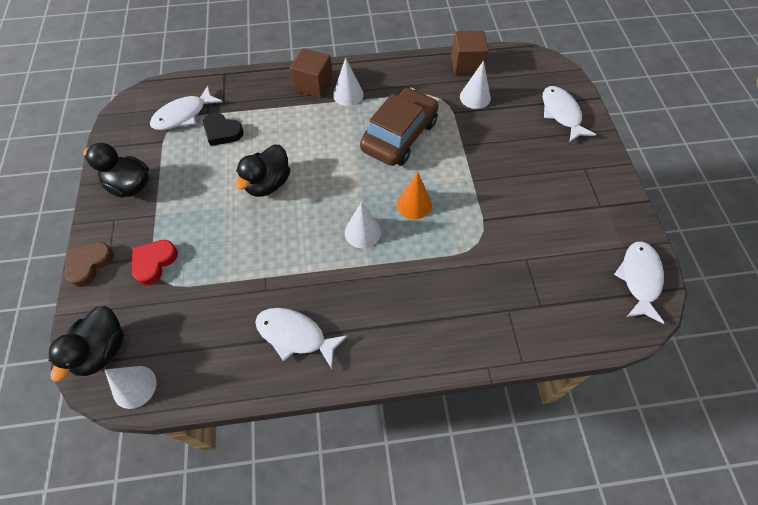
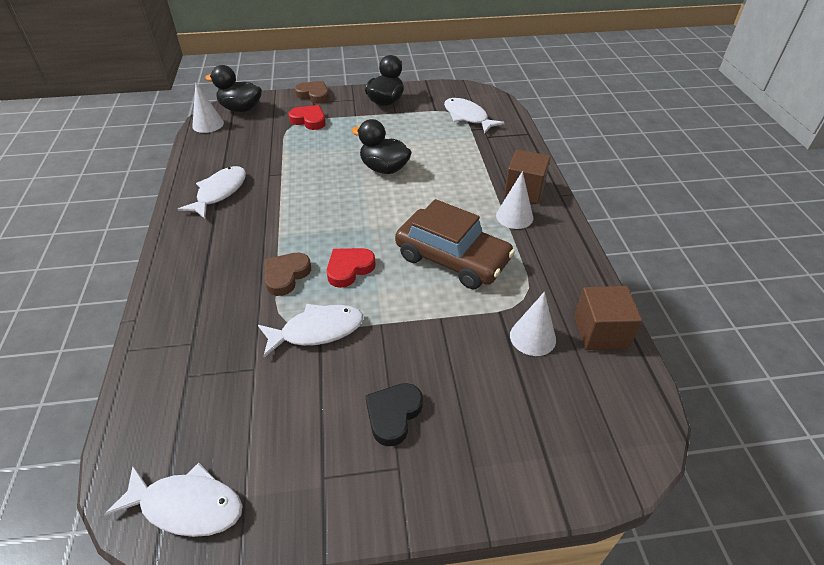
camera: 90 degrees right, 15 degrees down
(222, 132) = (448, 139): black heart -> black heart (393, 415)
(362, 232) = (318, 230): white cone -> none
(414, 204) = (349, 269): orange cone -> red heart
(424, 250) = (286, 275): none -> brown heart
(561, 114) = (515, 451): white fish -> white fish (317, 331)

